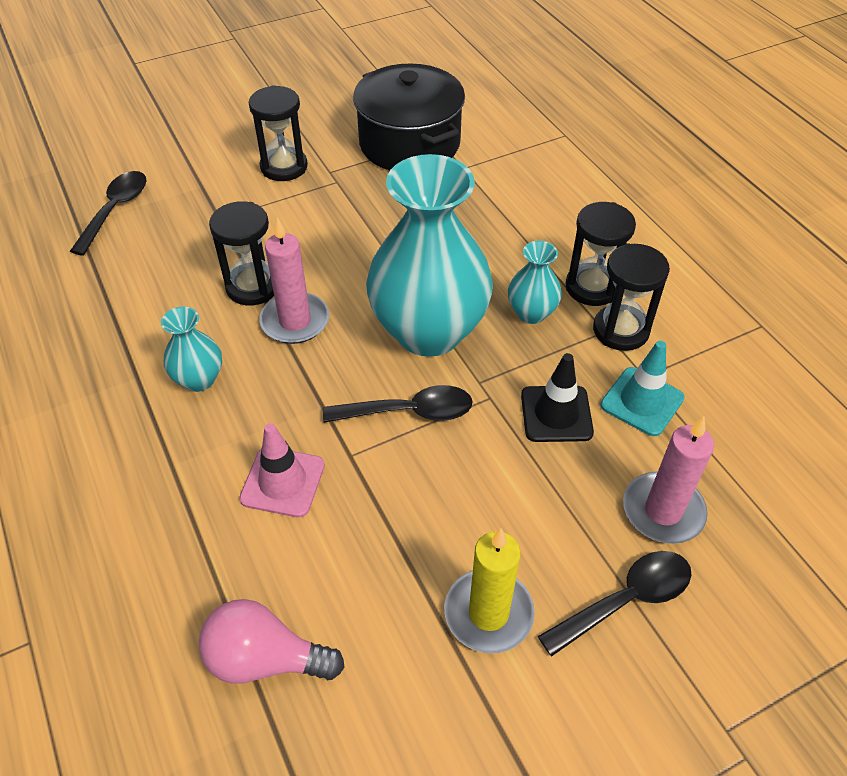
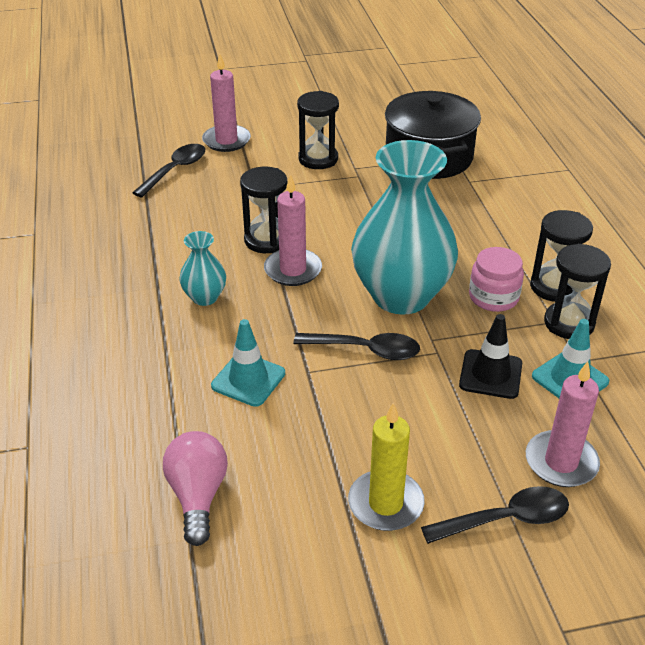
camera: 15 degrees right, 10 degrees down
(168, 160) = (226, 141): none -> pink candle
(265, 659) = (198, 496): pink light bulb -> pink light bulb turned 60 degrees clockwise
(283, 482) = (248, 379): pink traffic cone -> turquoise traffic cone
(531, 313) = (493, 297): turquoise vase -> pink jar

